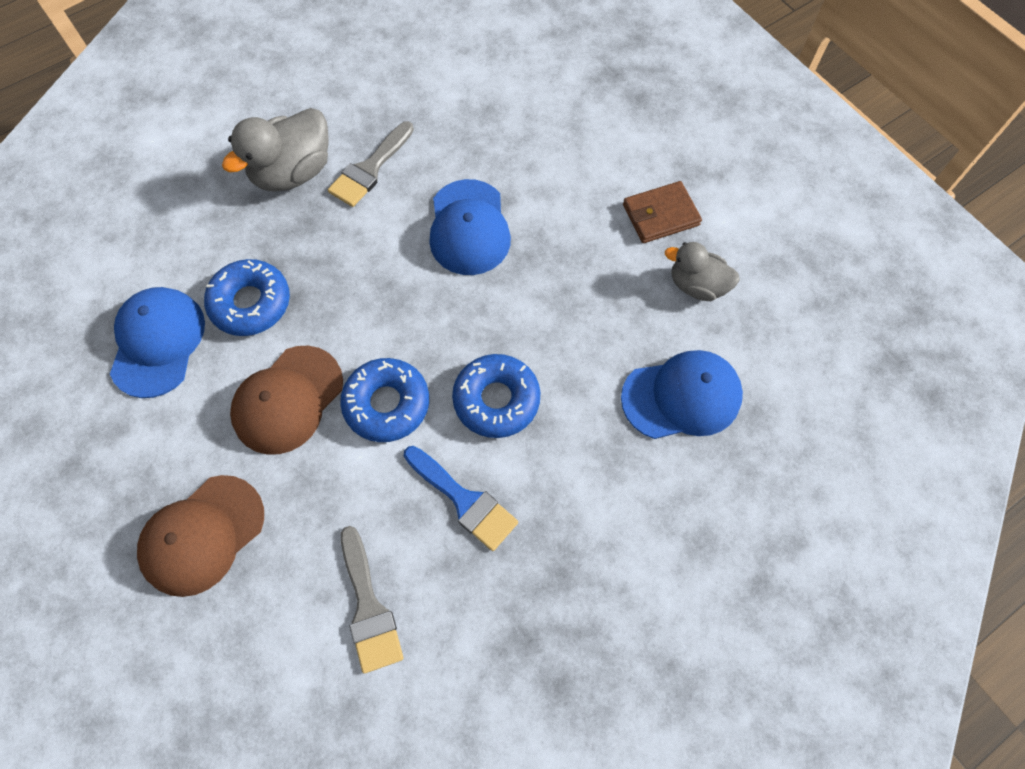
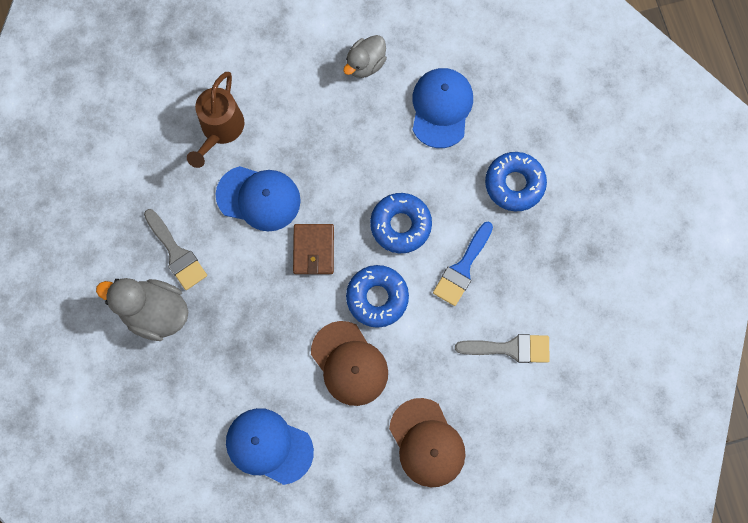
camera: 70 degrees left, 10 degrees up
(251, 303) = (261, 371): blue donut -> blue donut (514, 184)
(293, 172) = (155, 312): grey duck -> grey duck turned 135 degrees clockwise
(464, 500) = (462, 268): blue brush -> blue brush turned 150 degrees clockwise
(537, 161) = (220, 130): none -> brown watering can
(660, 215) = (301, 64): brown wallet -> brown wallet (313, 250)

